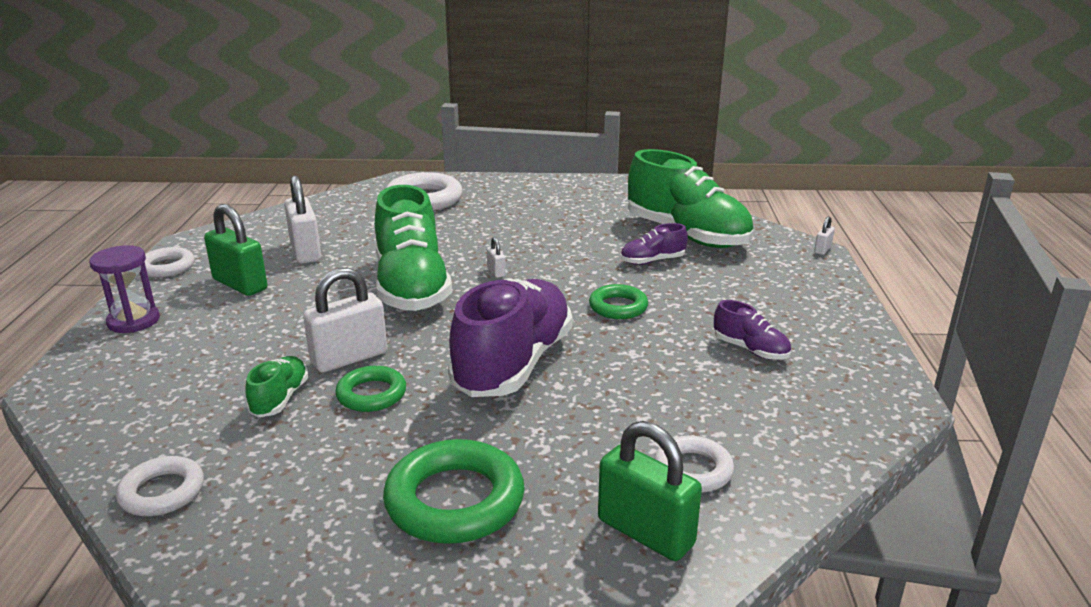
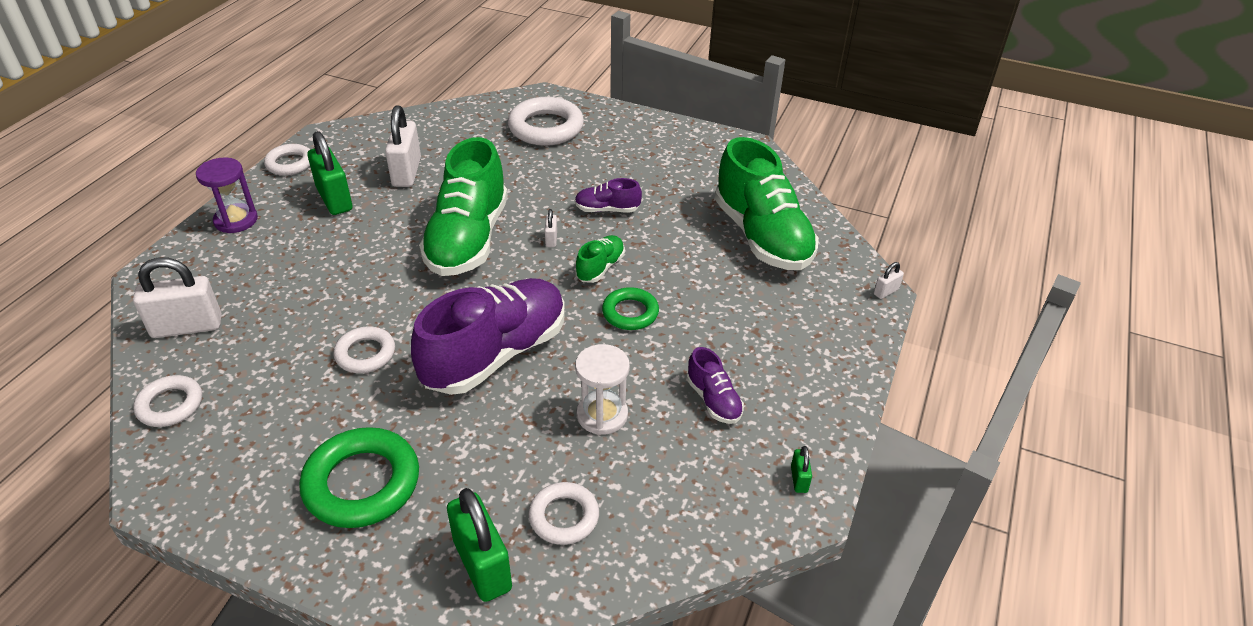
camera: 20 degrees right, 15 degrees up
(280, 399) = (296, 337): green shoe -> green shoe (600, 268)
(349, 358) = (371, 308): white padlock -> white padlock (187, 327)
(371, 394) = (365, 354): green ring -> white ring
(652, 261) = (703, 263): purple shoe -> purple shoe (607, 209)
(659, 384) = (602, 415): none -> white hourglass
(877, 386) = (799, 479): none -> green padlock

